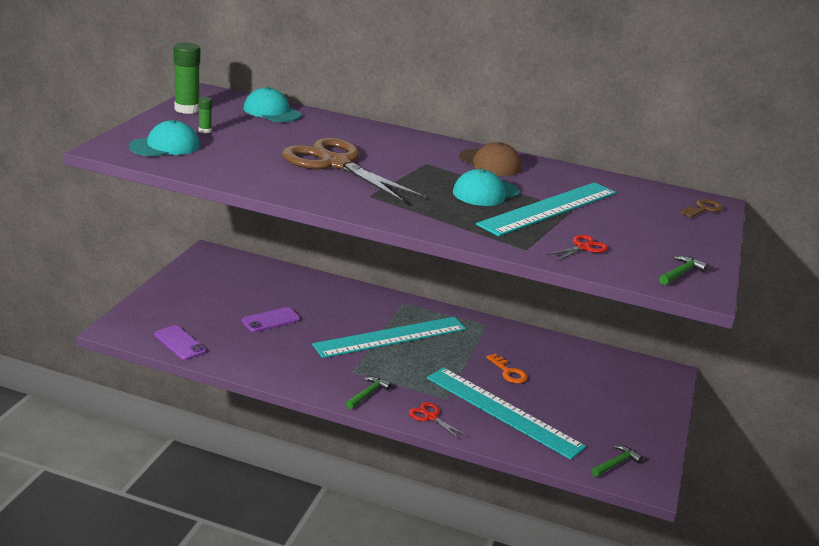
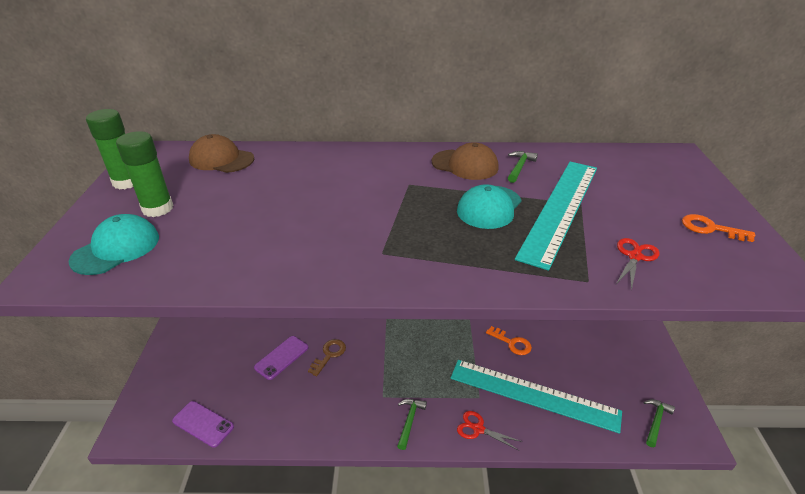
camera: 15 degrees left, 10 degrees up
(205, 131) = (157, 208): green glue stick -> green glue stick, size x2.02
(272, 112) = (221, 159): turquoise cap -> brown cap
(336, 164) = (322, 214): brown scissors -> none
(391, 337) = (396, 338): turquoise ruler -> none
(676, 250) = (710, 228): none -> orange key
(681, 273) = (746, 261): green hammer -> green hammer (519, 167)
(703, 209) = (677, 165): brown key -> brown key (329, 355)

